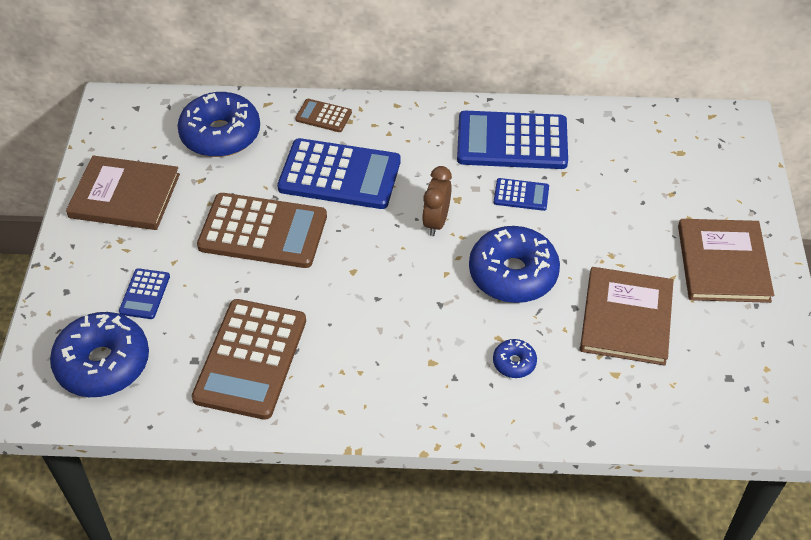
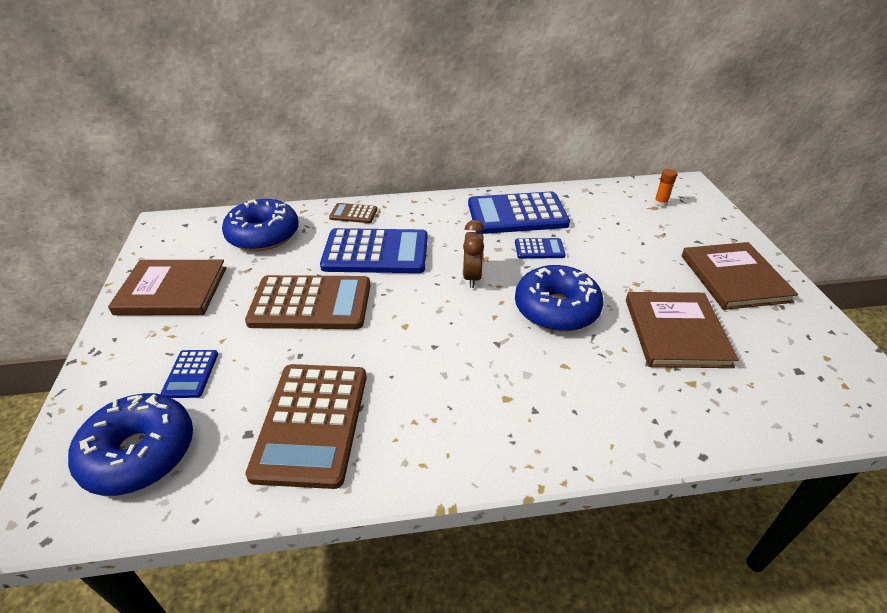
camera: 10 degrees left, 10 degrees down
(514, 363) = (589, 386): blue donut -> none
(691, 147) = (660, 203): none -> orange glue stick

